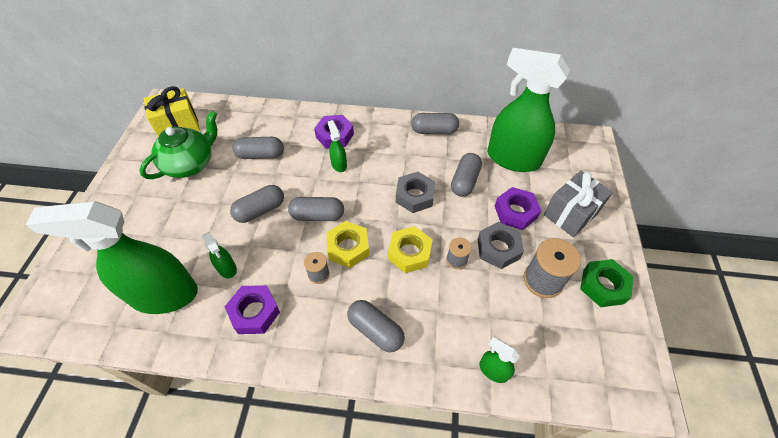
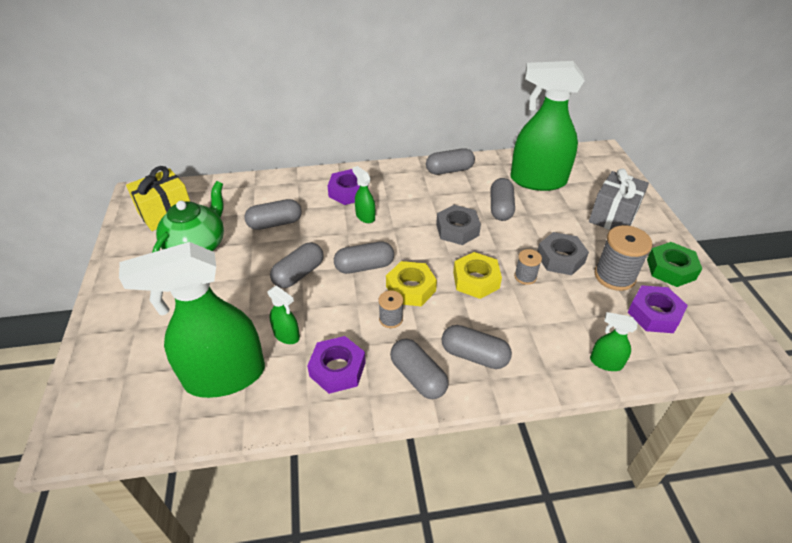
camera: 15 degrees left, 10 degrees down
(318, 338) = (418, 377): none -> grey capsule
(515, 212) = (561, 225): purple nut -> purple nut (654, 314)

